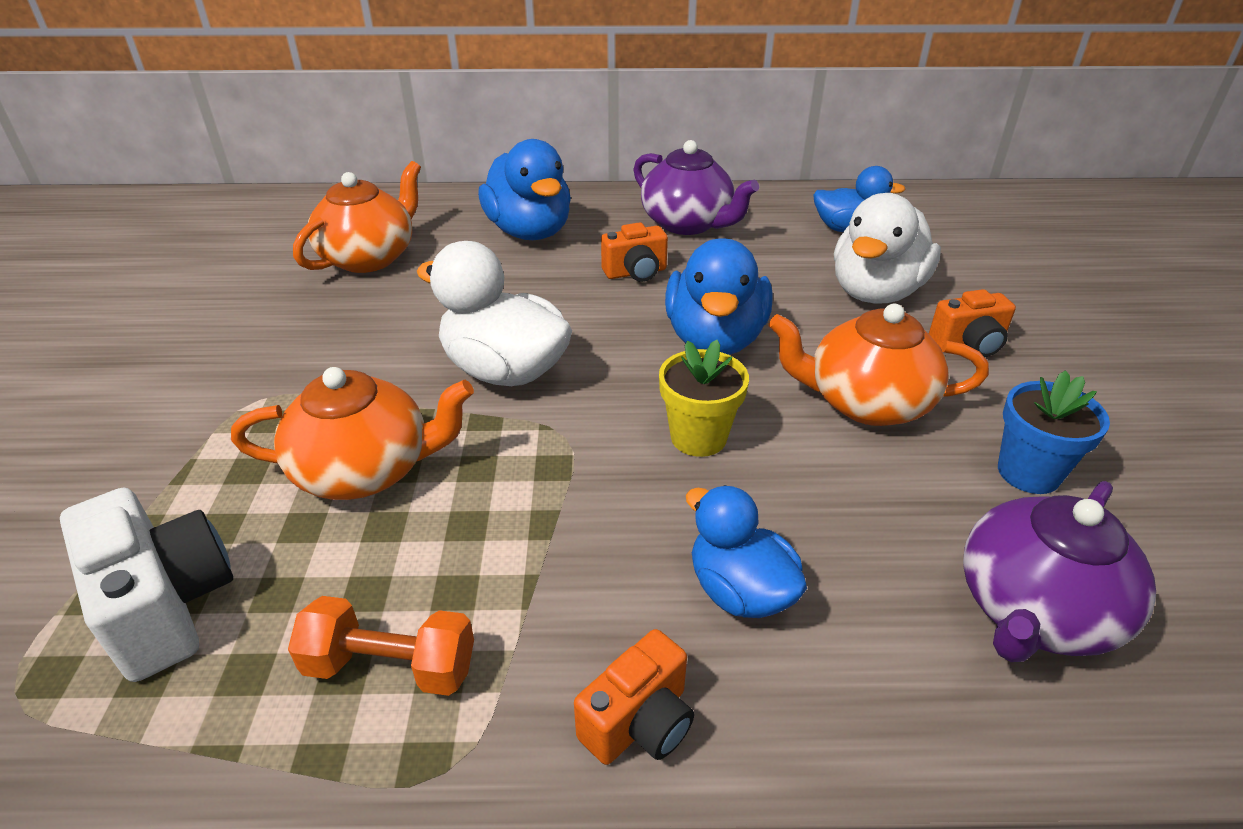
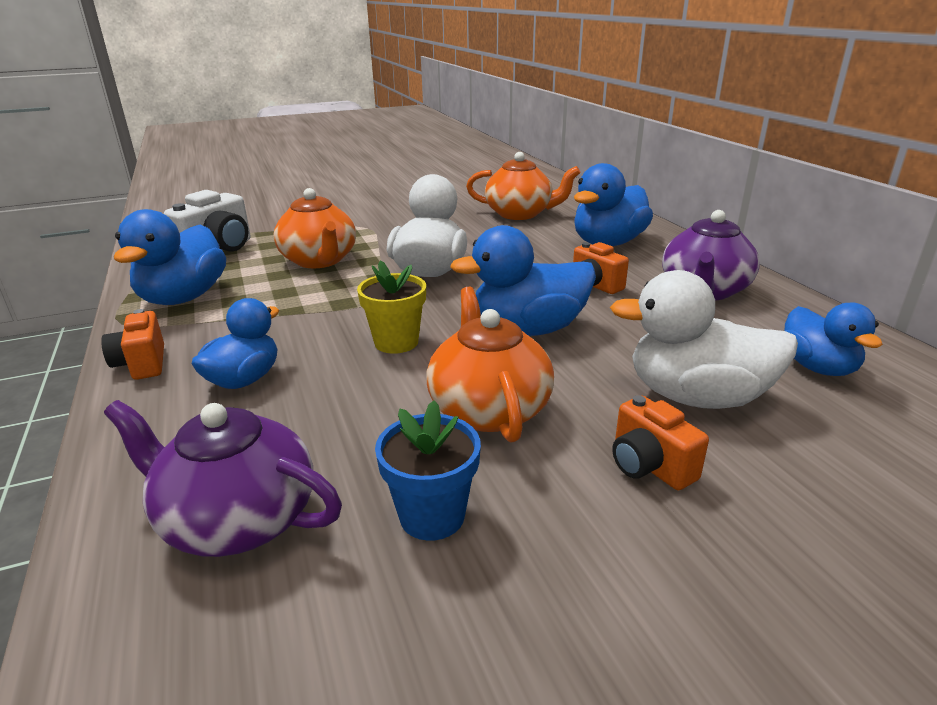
camera: 70 degrees right, 10 degrees down
(390, 666) = (183, 298): orange dumbbell -> blue duck
(639, 722) = (142, 364): orange camera -> orange camera turned 45 degrees clockwise

